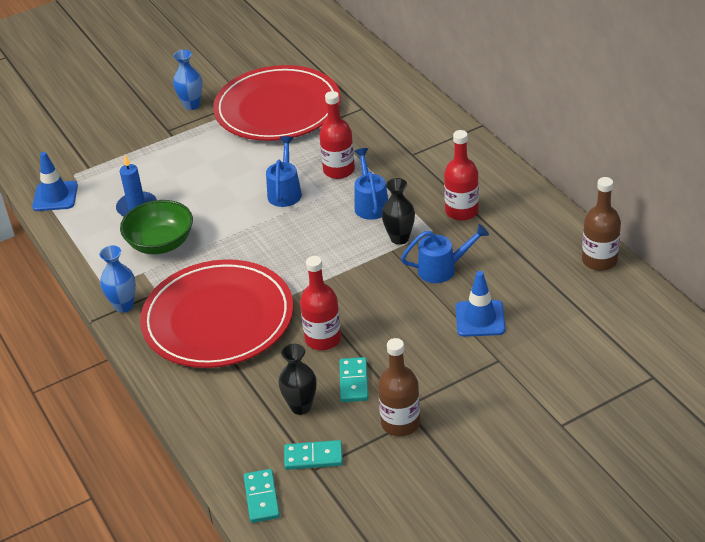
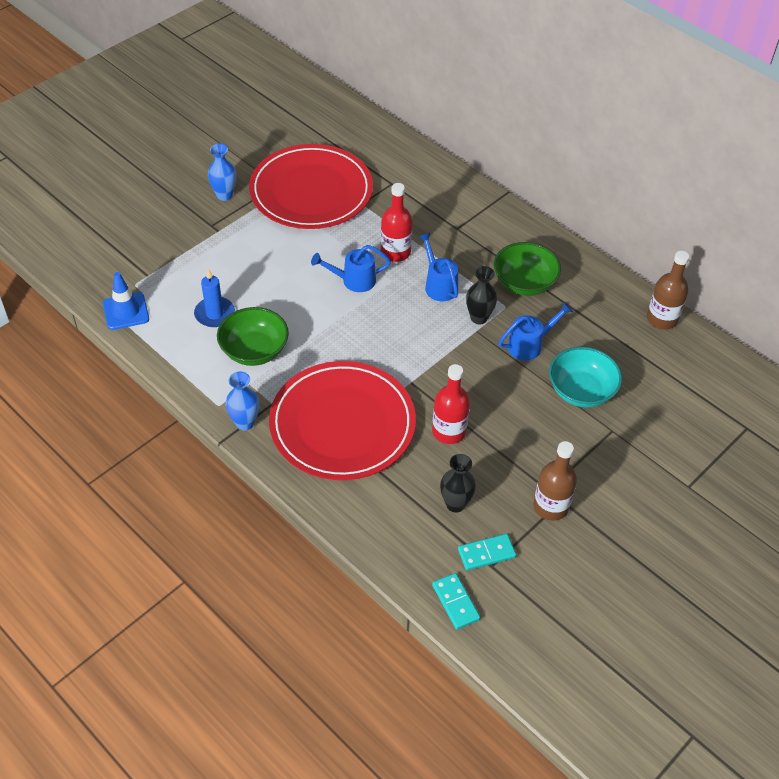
camera: 20 degrees left, 10 degrees up
(285, 191) = (353, 280): blue watering can -> blue watering can turned 90 degrees counterclockwise
(353, 381) = (493, 471): turquoise domino -> none
(461, 211) = (524, 283): red bottle -> green bowl
(480, 319) = (581, 391): blue traffic cone -> turquoise bowl

